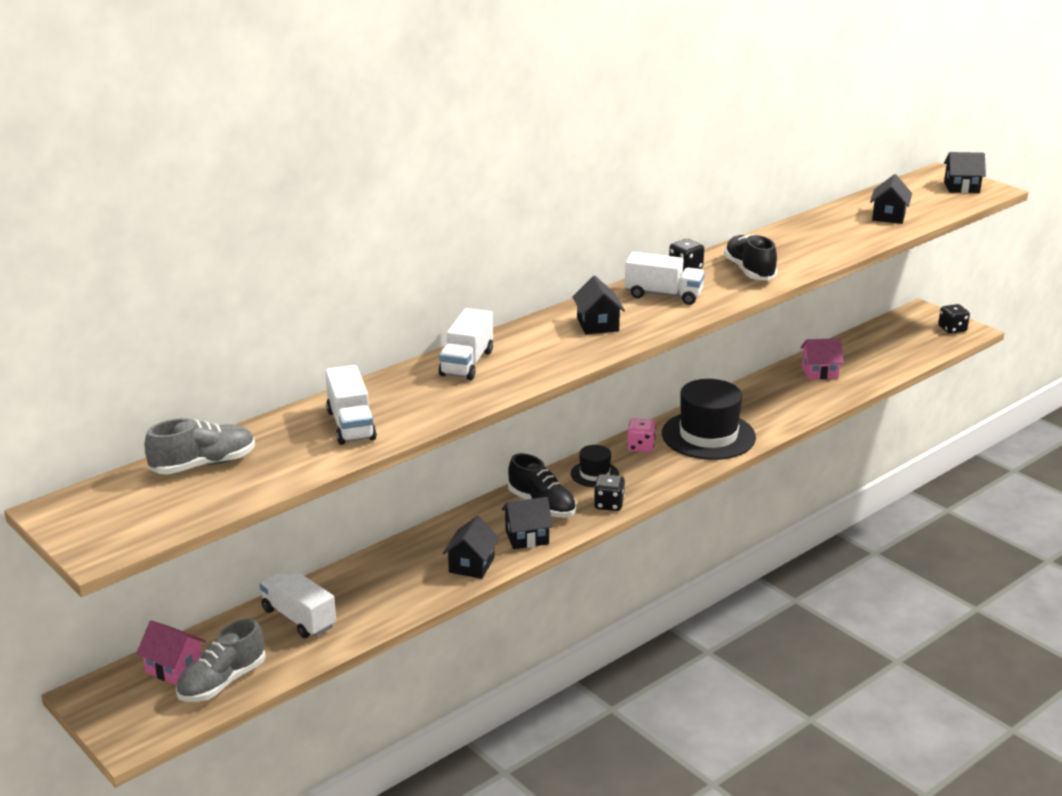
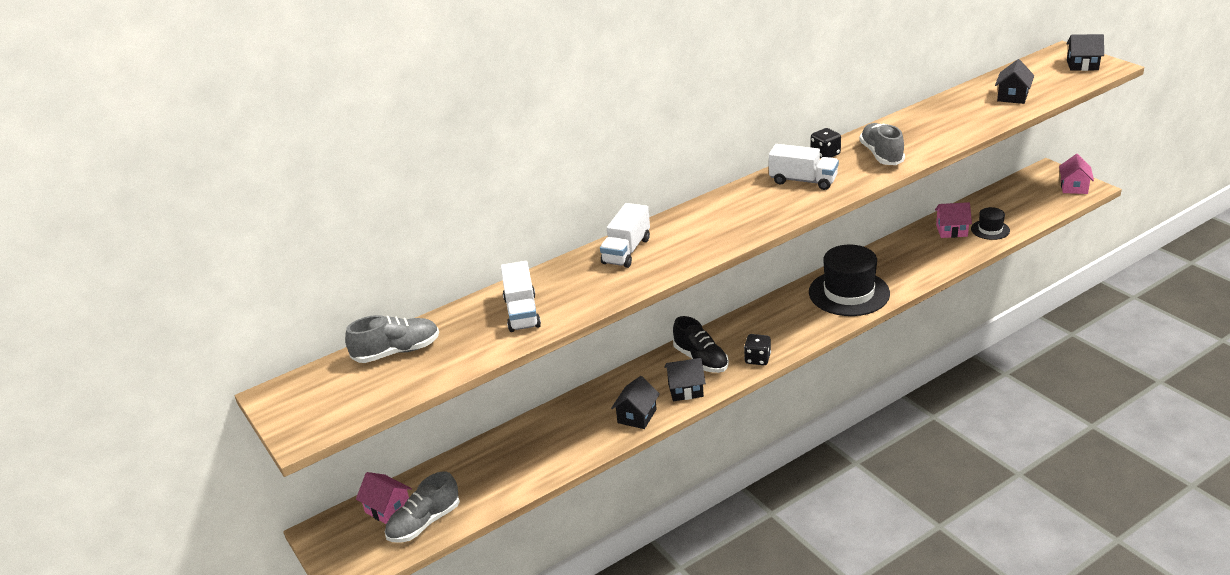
camera: 10 degrees right, 5 degrees up
(299, 618) = (491, 464): white truck -> none
(594, 474) = (748, 330): black hat -> black hat (990, 230)
(597, 325) = (742, 211): black house -> none
(640, 447) = (789, 304): pink dice -> none
(749, 271) = (881, 155): black shoe -> grey shoe
(952, 329) = (1074, 187): black dice -> pink house

